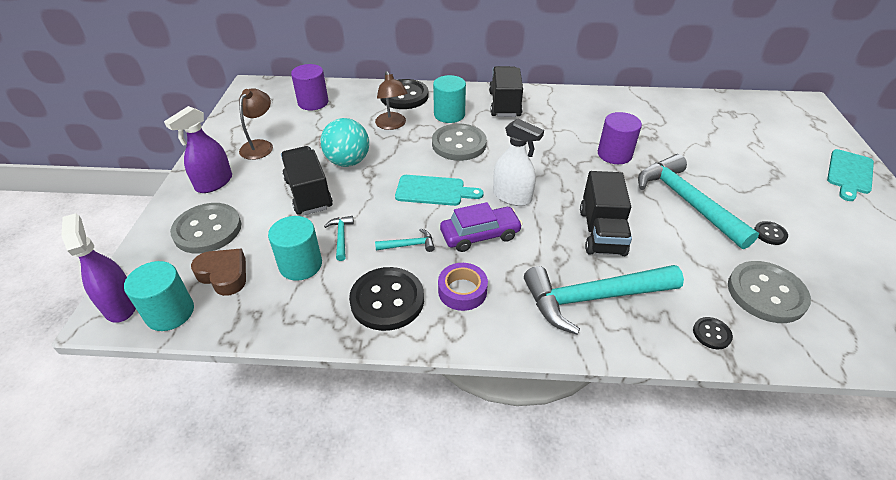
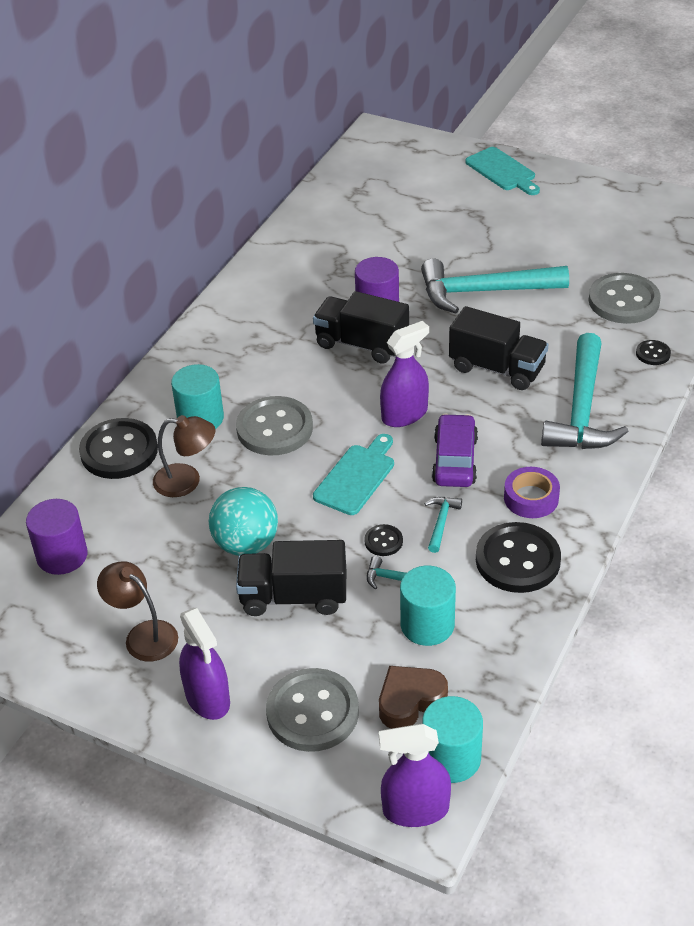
camera: 65 degrees left, 0 degrees up
(504, 104) = (212, 360): black truck -> black truck (361, 344)
(512, 196) = (404, 414): white spray bottle -> purple spray bottle
(770, 234) = (555, 262): black button -> black button (383, 541)

